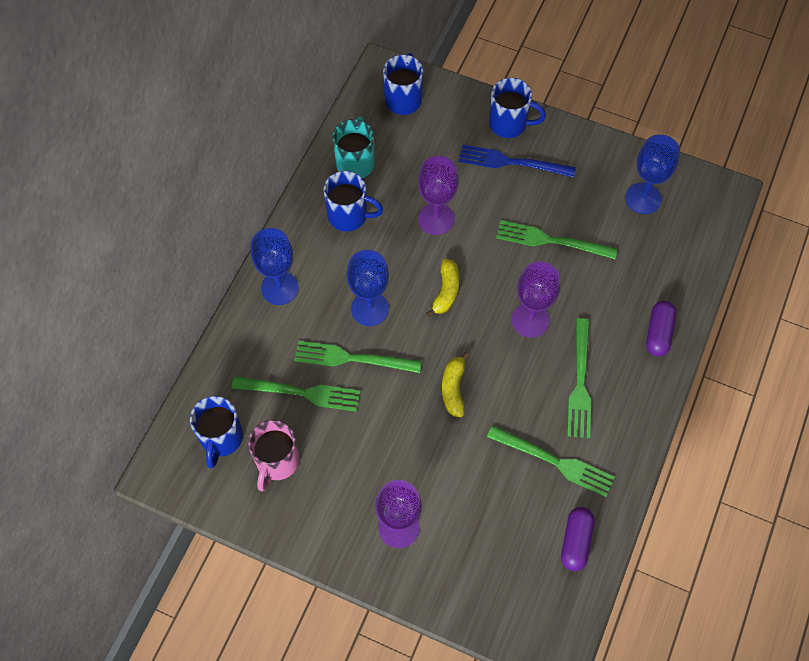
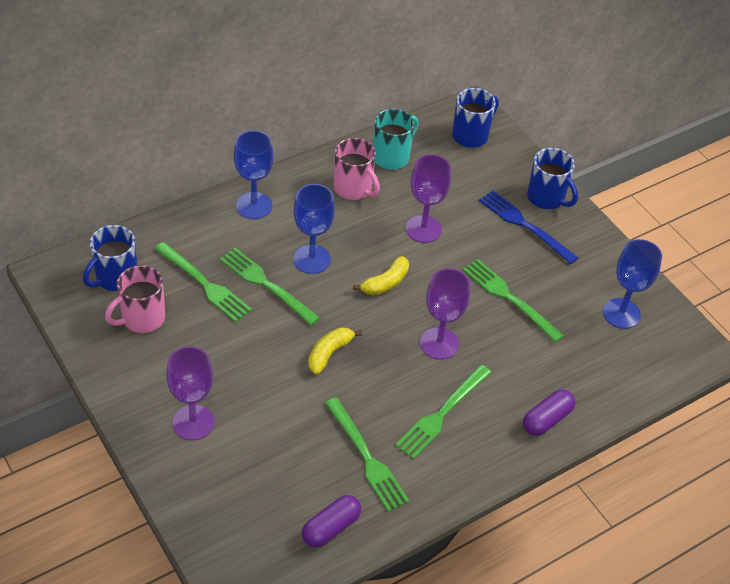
camera: 30 degrees right, 15 degrees down
(349, 216) = (353, 189): blue mug -> pink mug

